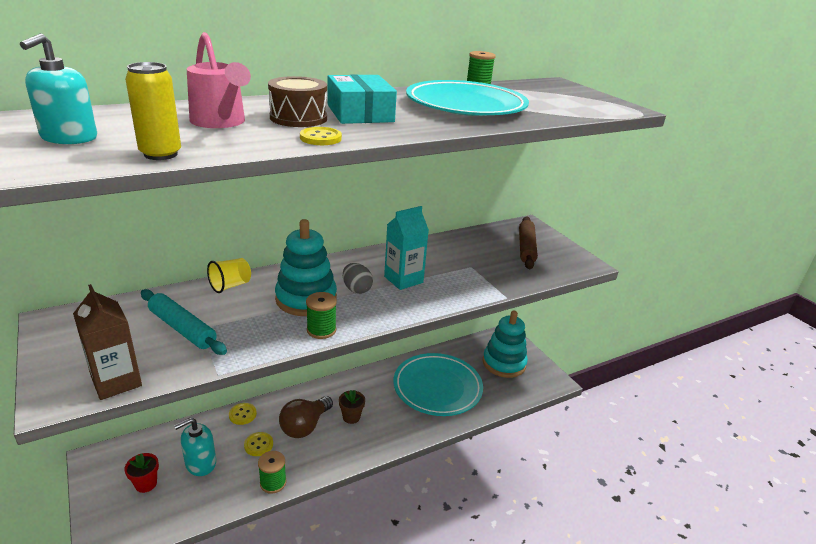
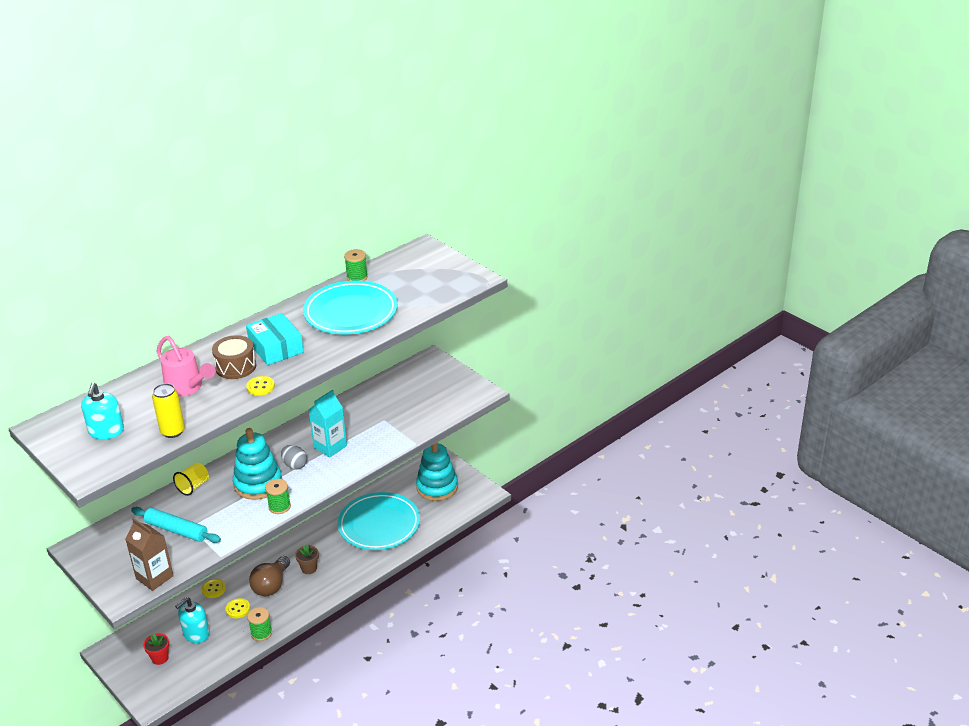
camera: 10 degrees left, 5 degrees up
(526, 248) = (429, 387): brown rolling pin -> none

